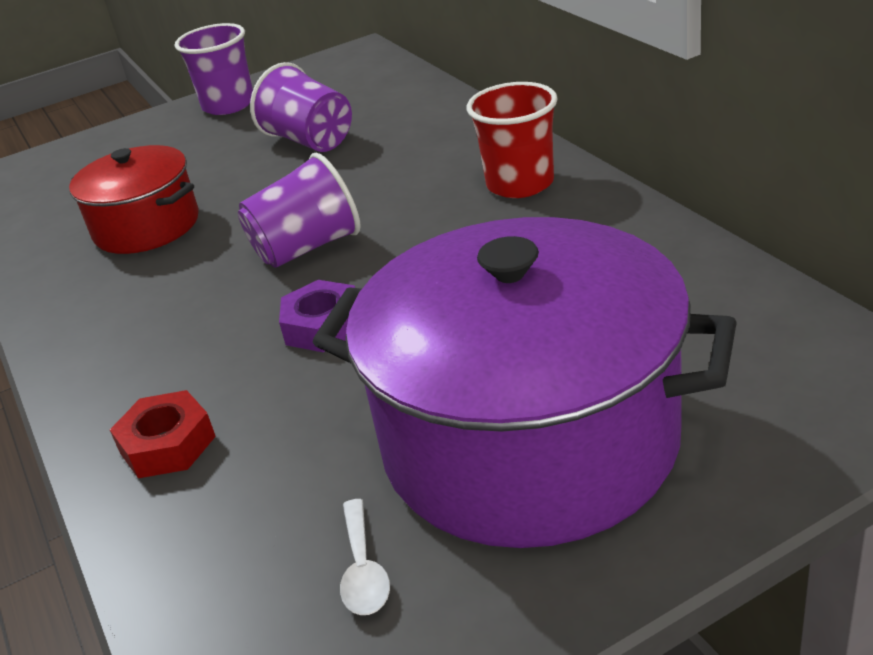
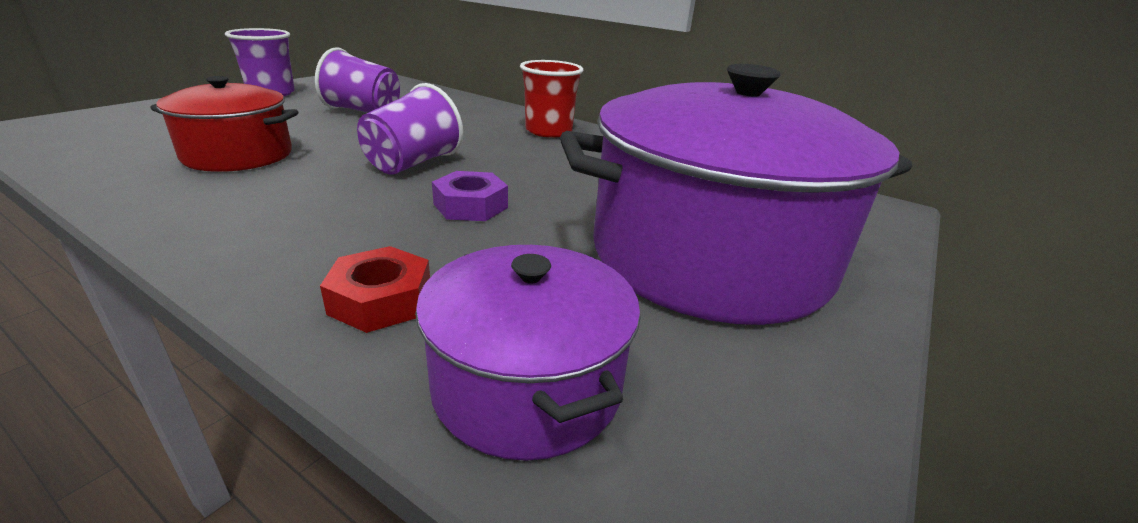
camera: 35 degrees left, 5 degrees down
(222, 559) = (527, 385): none -> purple pot
(363, 569) = (677, 364): white spoon -> none

